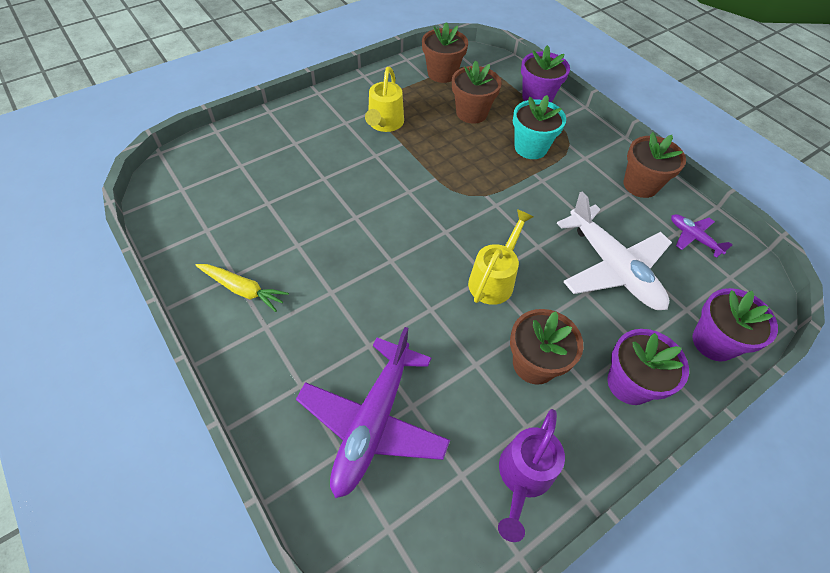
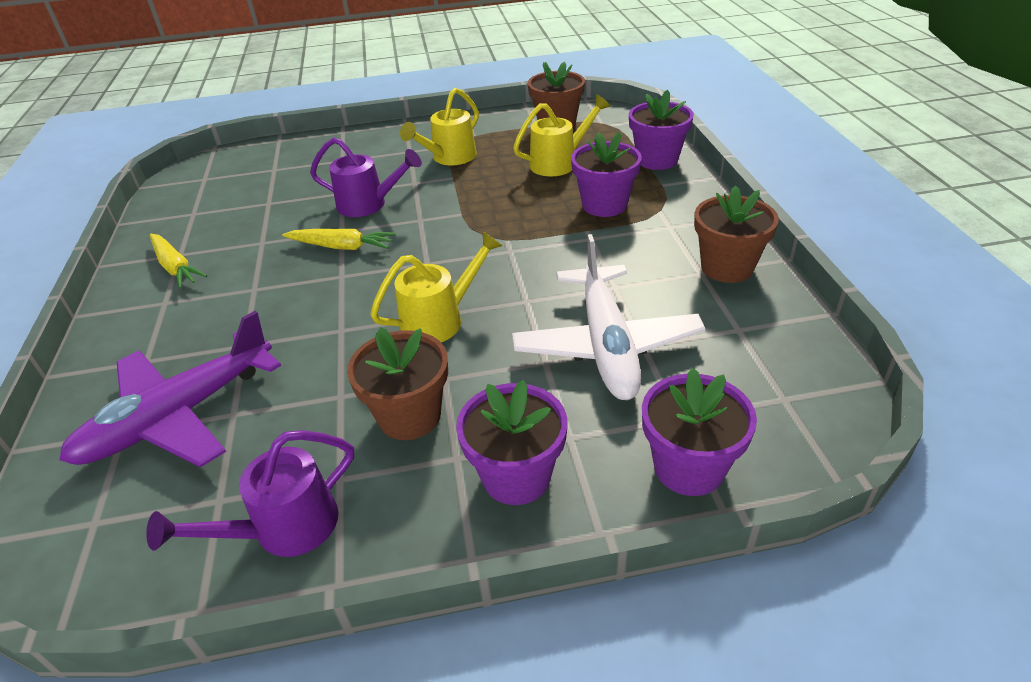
camera: 30 degrees right, 15 degrees down
(356, 185) = (369, 205): none -> purple watering can
(369, 233) = (342, 247): none -> yellow carrot
(471, 113) = (559, 163): brown flower pot -> yellow watering can
(530, 148) = (604, 205): turquoise flower pot -> purple flower pot
(693, 237) = (760, 340): purple plane -> none

